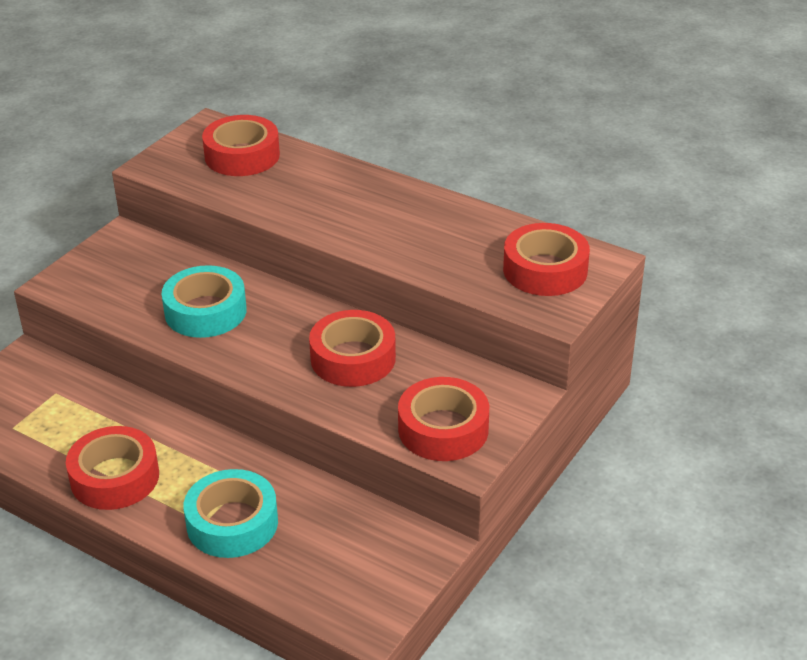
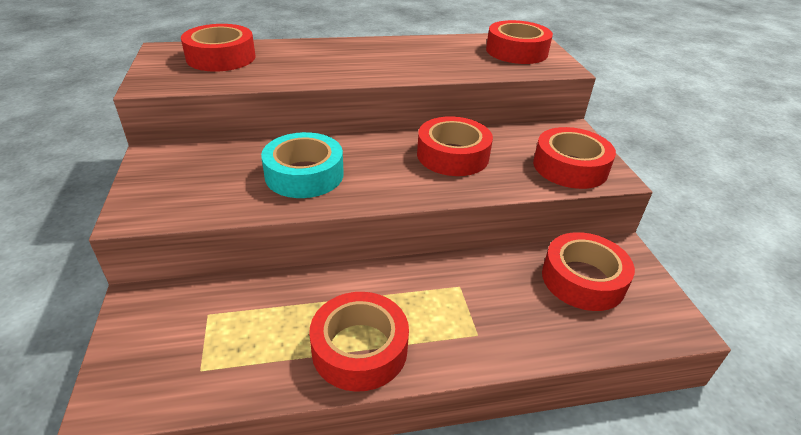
camera: 45 degrees left, 0 degrees up
(232, 523) = (497, 320): turquoise tape -> none
(350, 542) = (583, 279): none -> red tape

